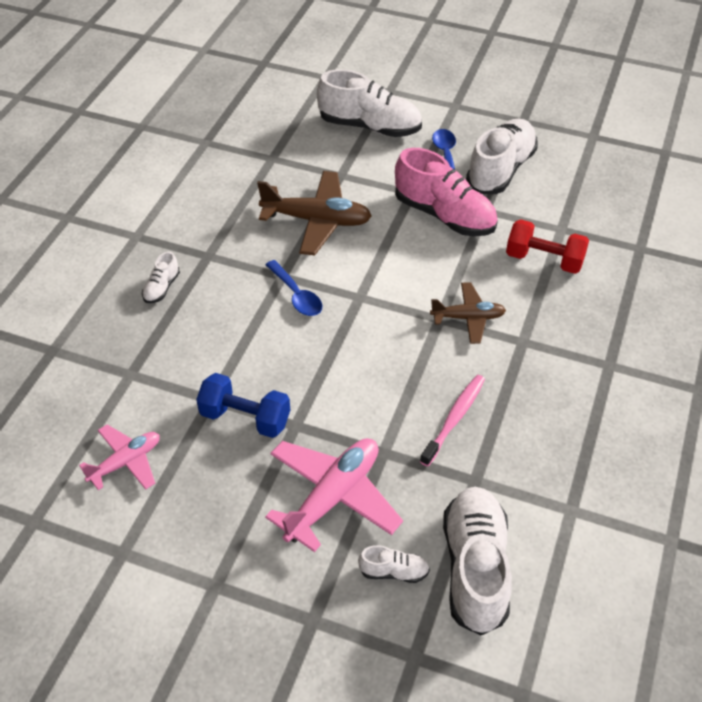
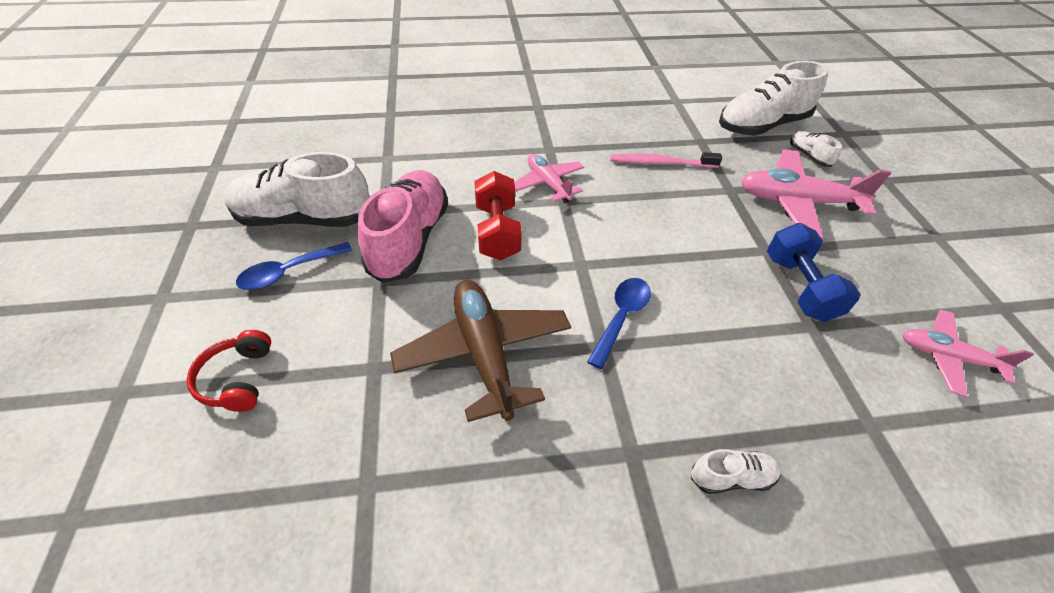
camera: 120 degrees left, 0 degrees up
(369, 127) = (238, 379): white shoe -> red headphones
(468, 318) = (548, 184): brown plane -> pink plane
(544, 260) = (439, 158): red dumbbell -> red dumbbell (497, 231)

